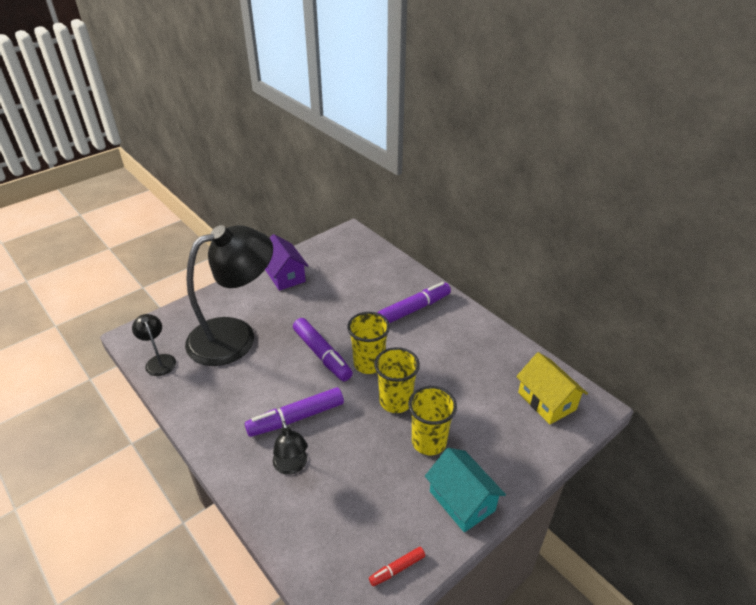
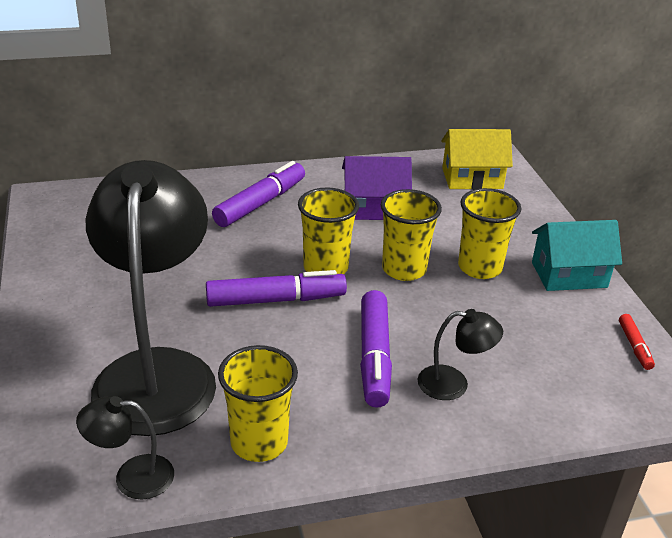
camera: 65 degrees left, 5 degrees down
(201, 396) = (259, 442): none -> yellow cup
(285, 275) = (69, 283): purple house -> purple house (374, 208)
(414, 309) = (260, 203): purple marker -> purple marker turned 45 degrees clockwise

